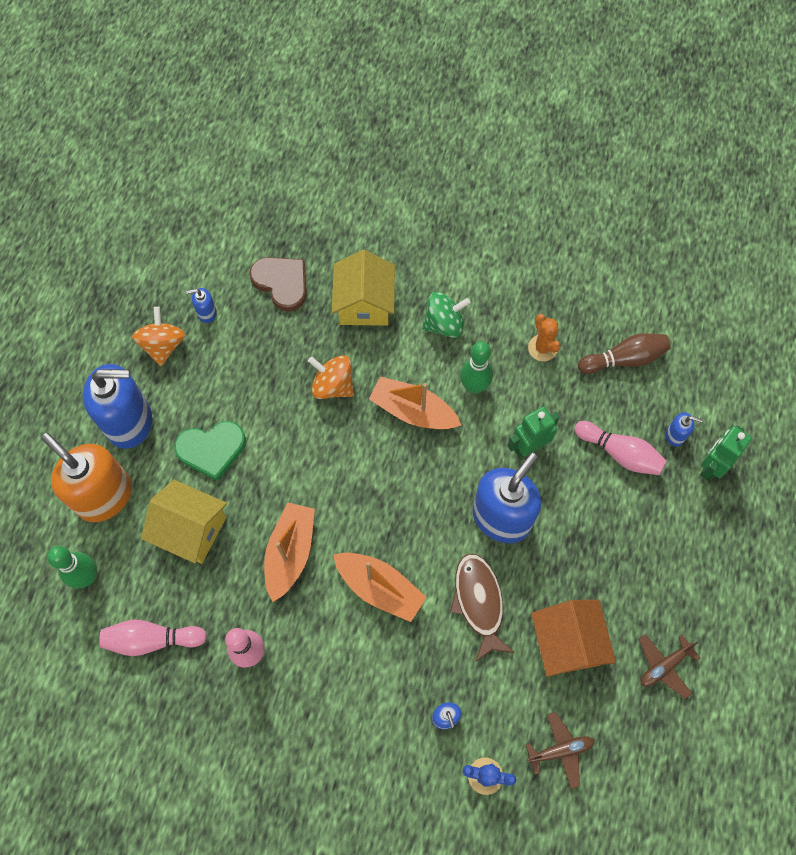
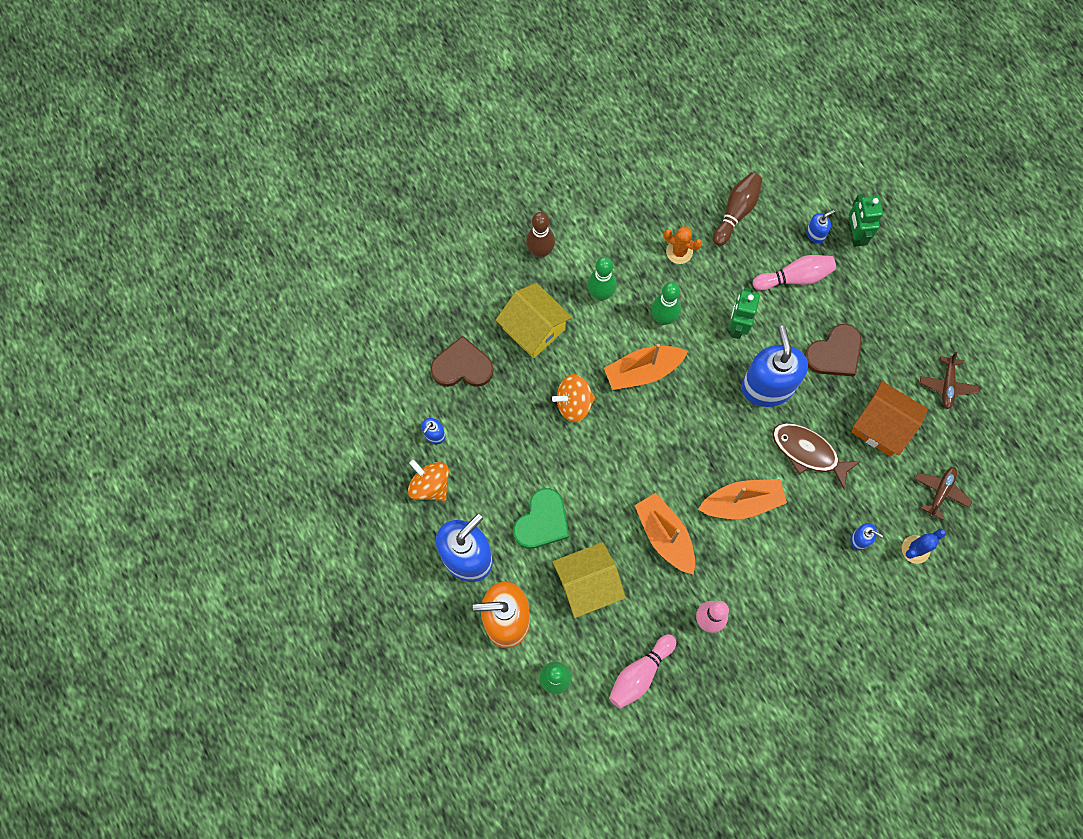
camera: 45 degrees left, 5 degrees up
(432, 253) = (540, 251): none -> brown bowling pin
(444, 324) = (600, 294): green spinning top -> green bowling pin
(589, 544) = (834, 353): none -> brown heart

